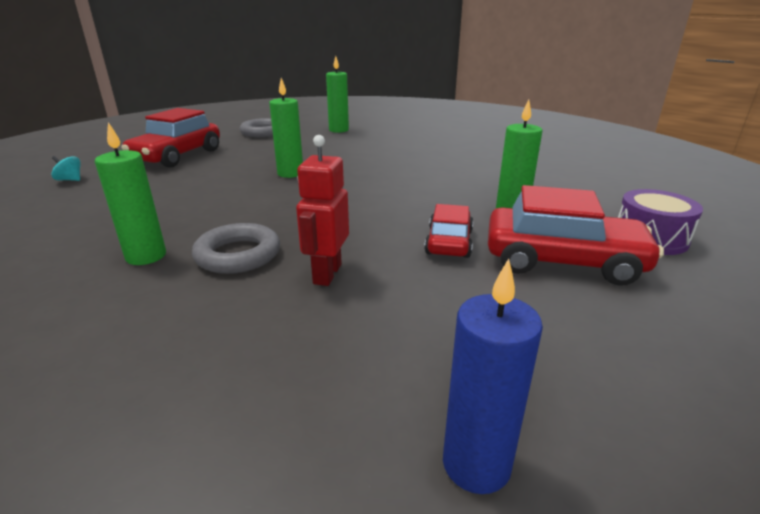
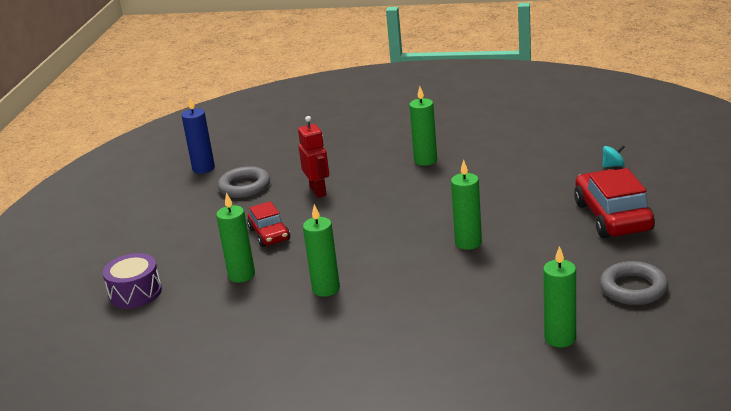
camera: 150 degrees right, 0 degrees up
(238, 255) = (380, 179): grey ring -> grey ring (244, 187)
(440, 182) = (326, 289): none -> green candle
(562, 261) = (193, 250): red car -> none

